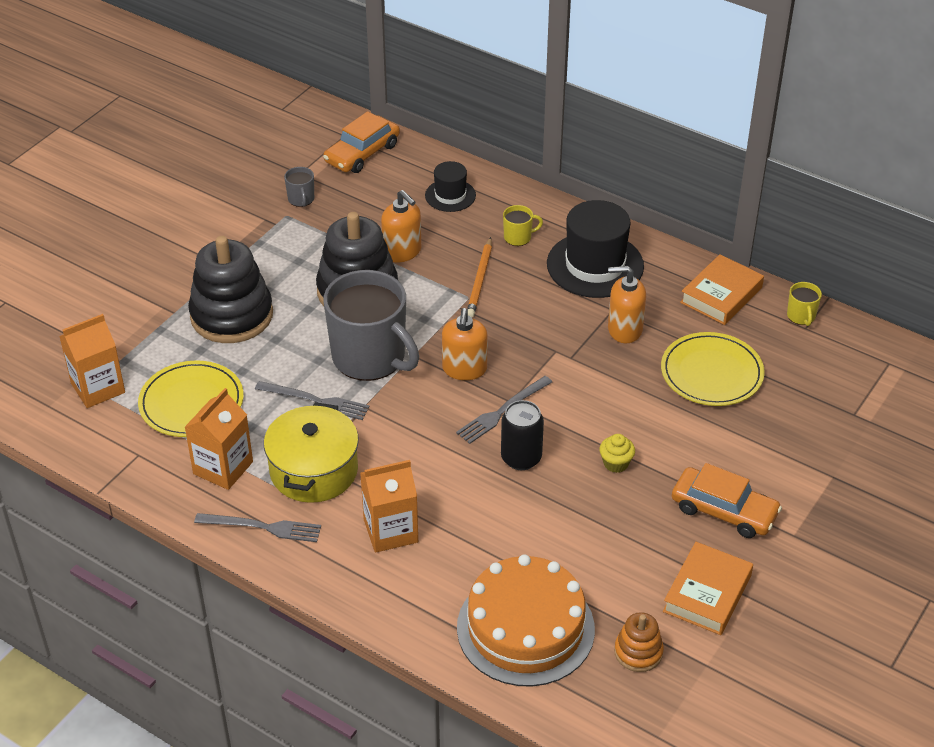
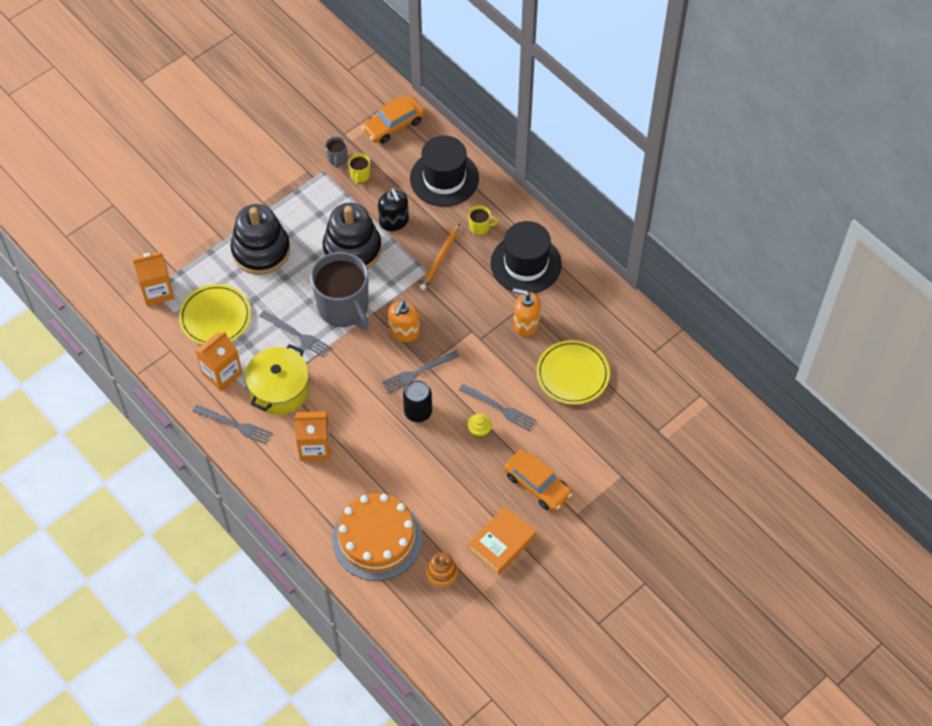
camera: 15 degrees right, 15 degrees up
(402, 251) = (394, 221): orange soap dispenser -> black soap dispenser
(450, 195) = (444, 178): black hat -> black hat, size x1.82
(631, 431) = (499, 408): none -> grey fork
(721, 295) = (605, 310): orange book -> none
(801, 316) = (655, 341): yellow mug -> yellow mug (360, 175)

